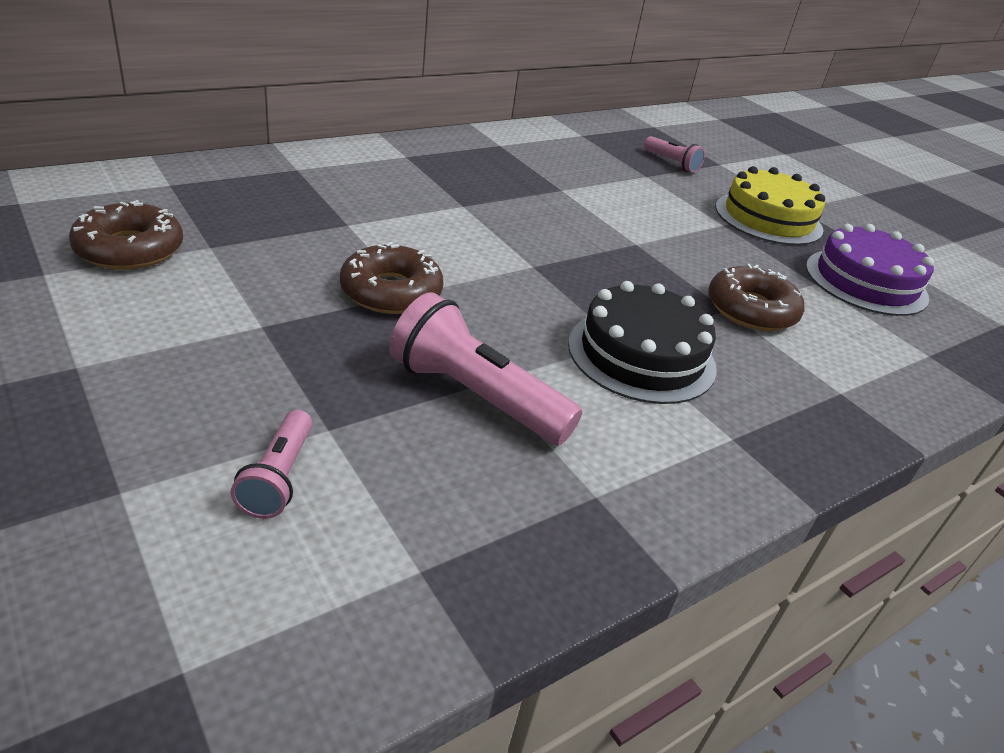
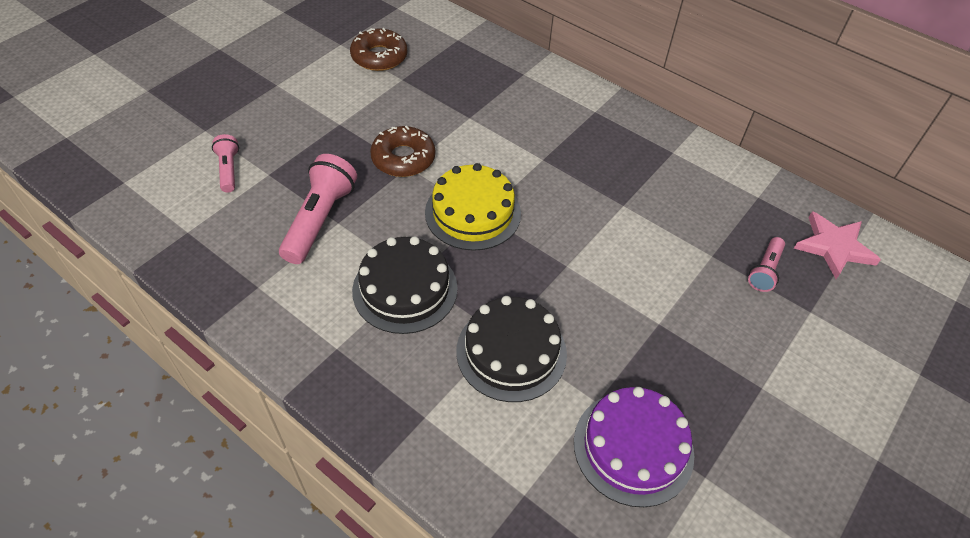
camera: 75 degrees right, 15 degrees up
(278, 477) = (229, 170): pink flashlight -> pink flashlight turned 90 degrees clockwise
(653, 132) = (834, 247): none -> pink star
(751, 310) = (511, 352): brown donut -> black cake
(768, 218) = (707, 360): yellow cake -> yellow cake (473, 212)

